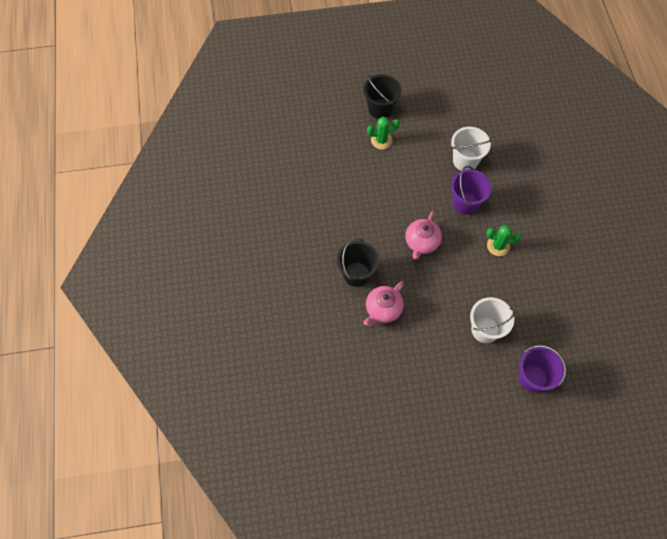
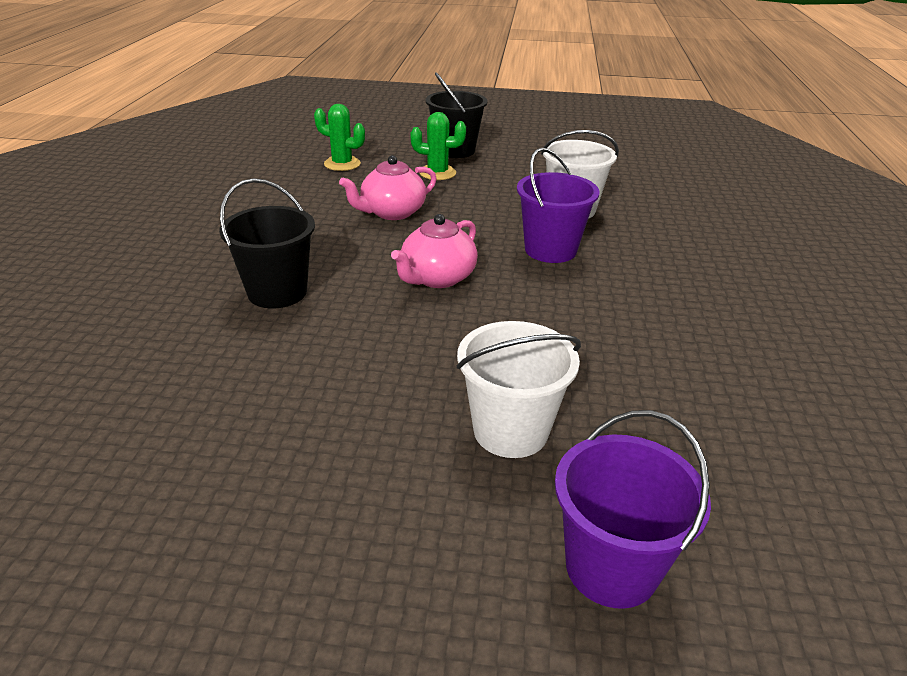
camera: 15 degrees right, 30 degrees down
(383, 309) = (290, 348): pink teapot -> pink teapot (392, 212)
(498, 246) = (597, 309): green cactus -> green cactus (342, 164)

